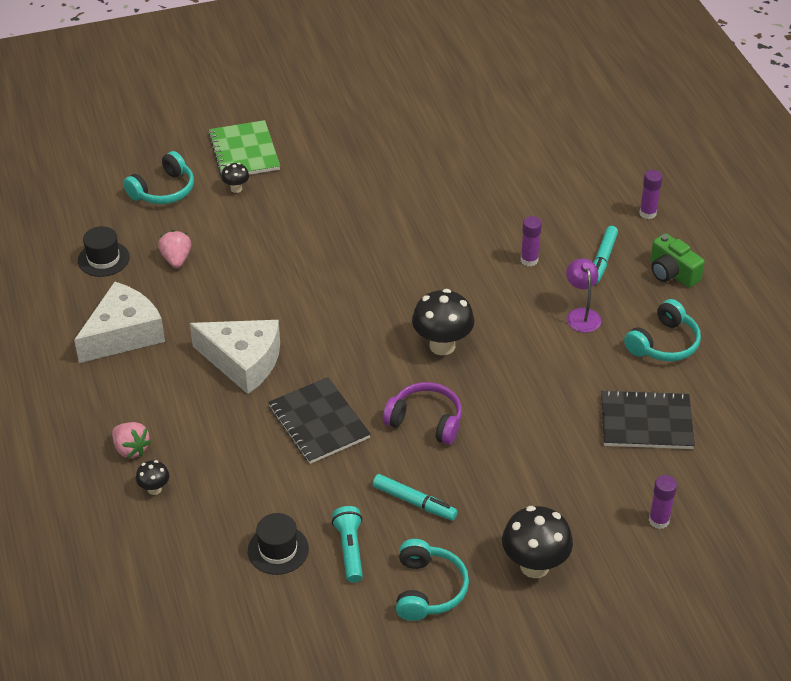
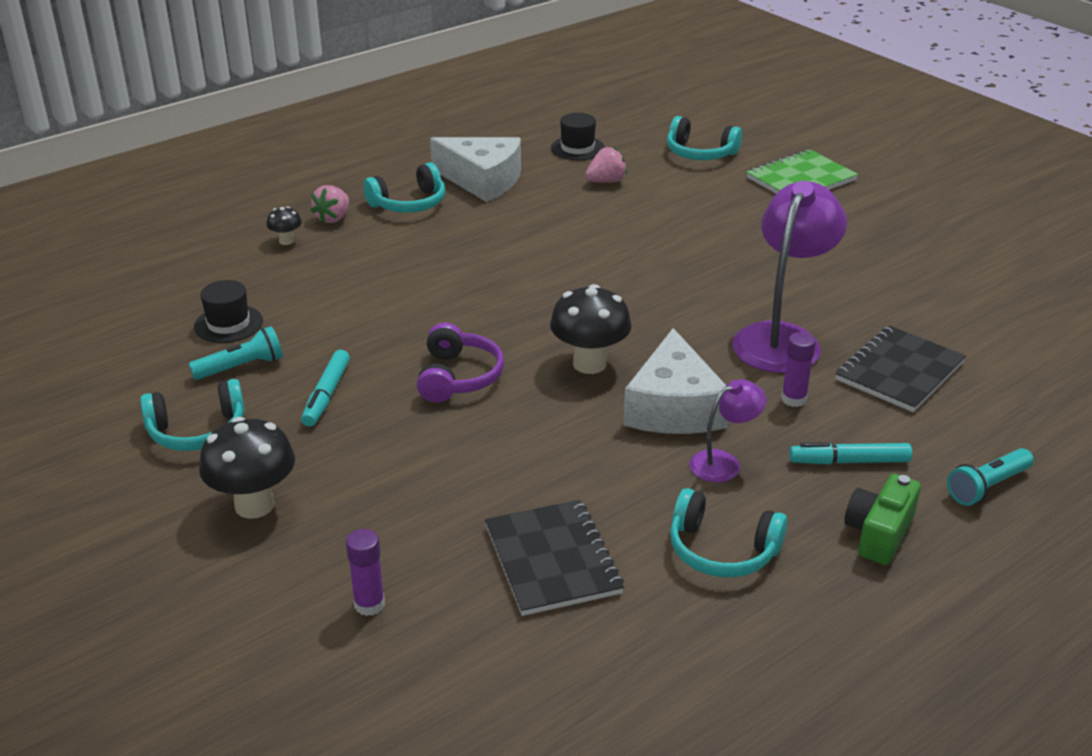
camera: 70 degrees right, 10 degrees down
(136, 392) = (409, 203): none -> turquoise headphones
(236, 189) = (739, 187): black mushroom -> none
(243, 361) = (484, 247): white cheese -> white cheese (674, 407)
(319, 422) = (420, 309): black notebook -> black notebook (899, 371)
(457, 240) = (782, 338): none -> purple lamp
(647, 213) = (987, 487): purple glue stick -> turquoise flashlight

